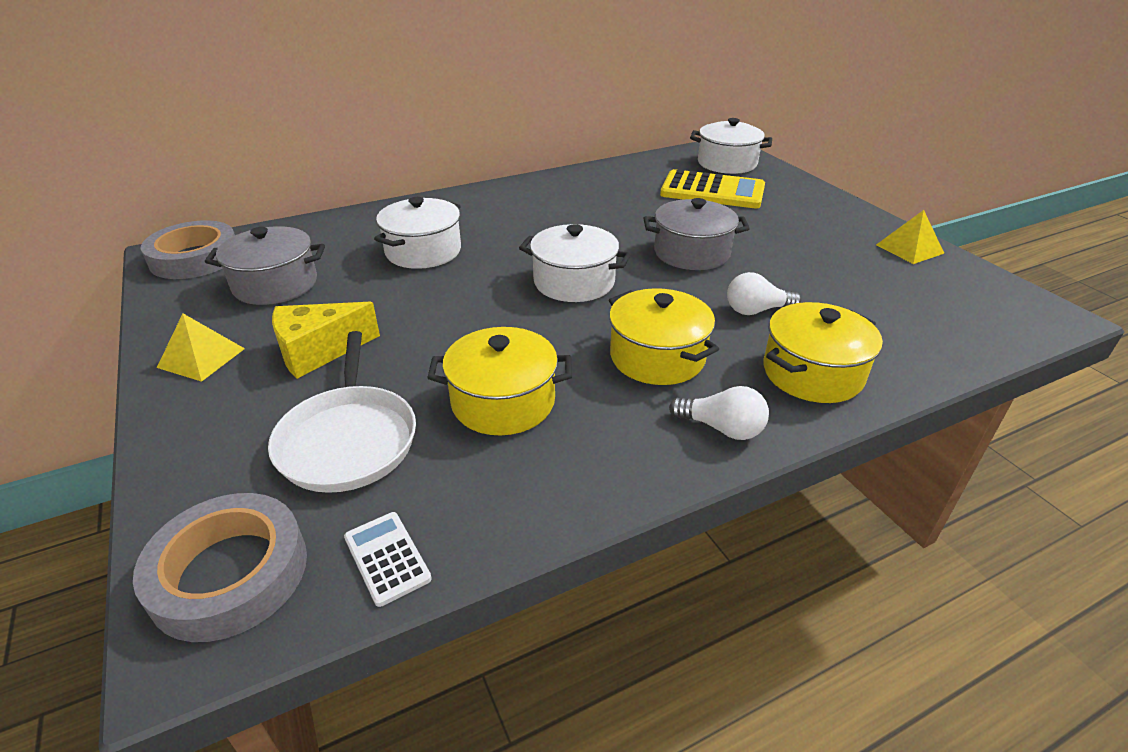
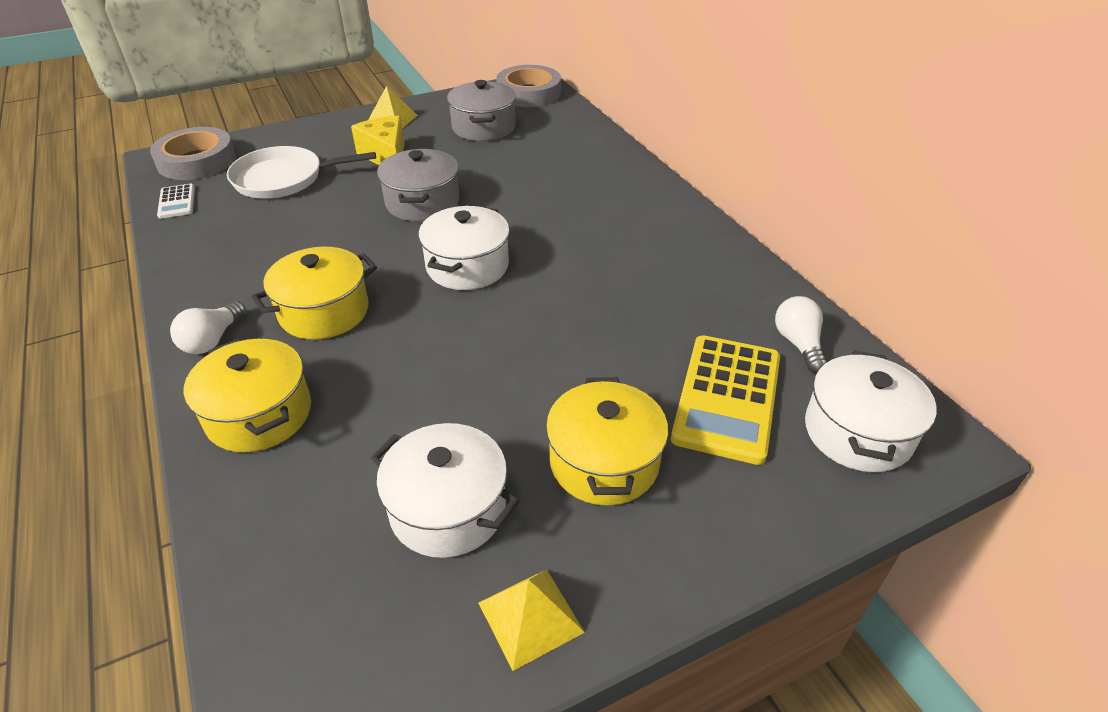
camera: 90 degrees right, 5 degrees up
(387, 558) = (177, 202): white calculator -> white calculator turned 105 degrees clockwise
(423, 251) = (536, 182): white pot -> white pot (448, 509)
(503, 402) = (296, 233): yellow pot -> yellow pot (604, 462)
(691, 253) = (526, 354): grey pot -> grey pot (422, 202)
(756, 310) = (385, 391): white light bulb -> white light bulb (798, 343)

